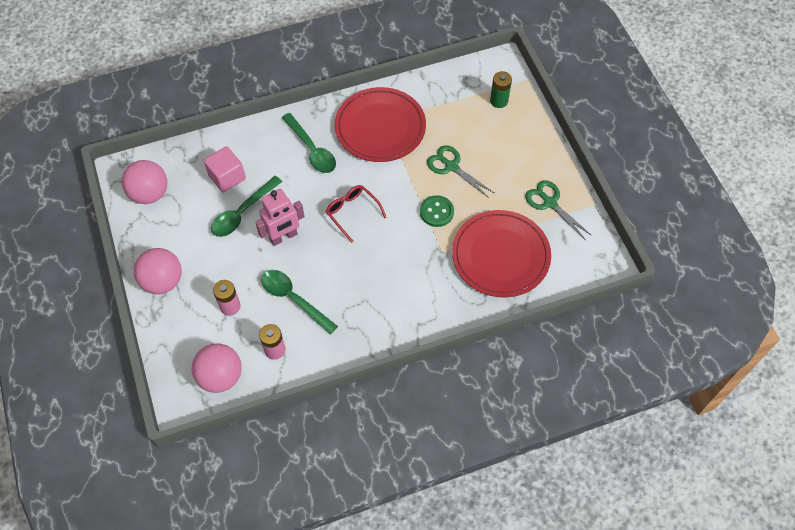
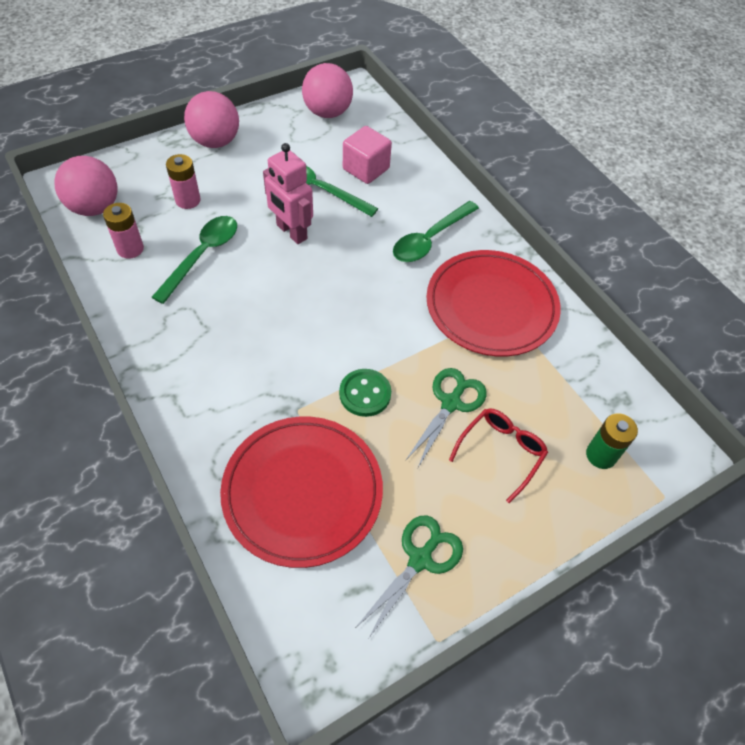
camera: 75 degrees right, 5 degrees down
(352, 213) = (341, 296): red glasses -> red glasses (500, 453)

